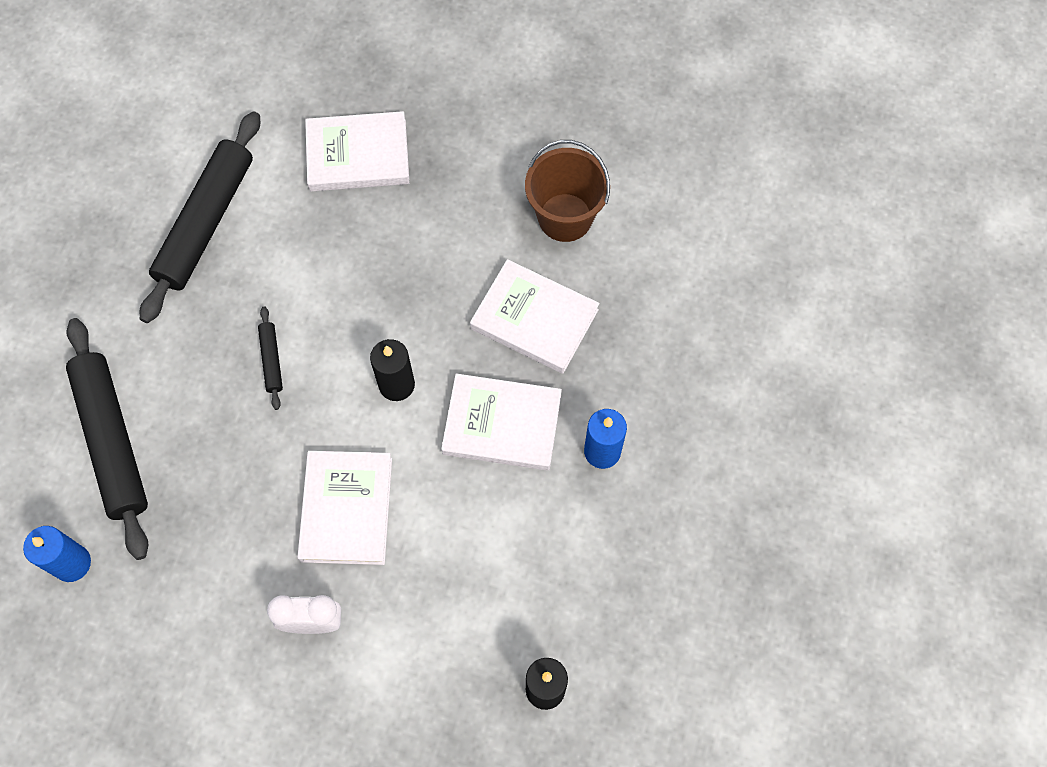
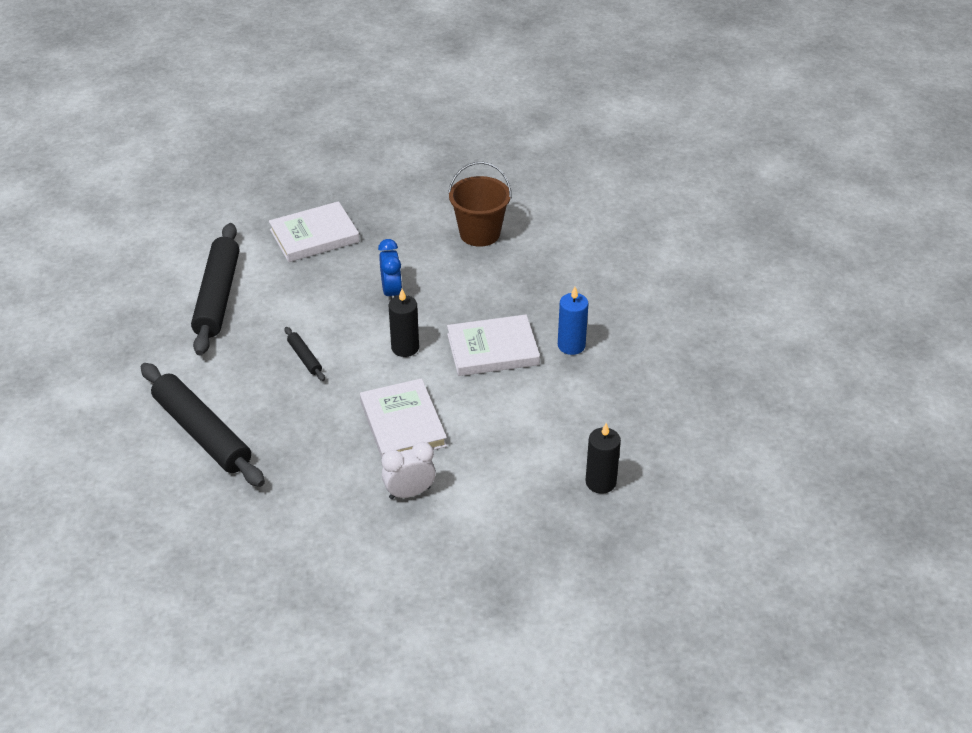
camera: 20 degrees left, 25 degrees down
(72, 563) = (203, 511): blue candle -> none
(416, 285) = (391, 292): none -> blue clock
(534, 319) = (486, 290): white book -> none

